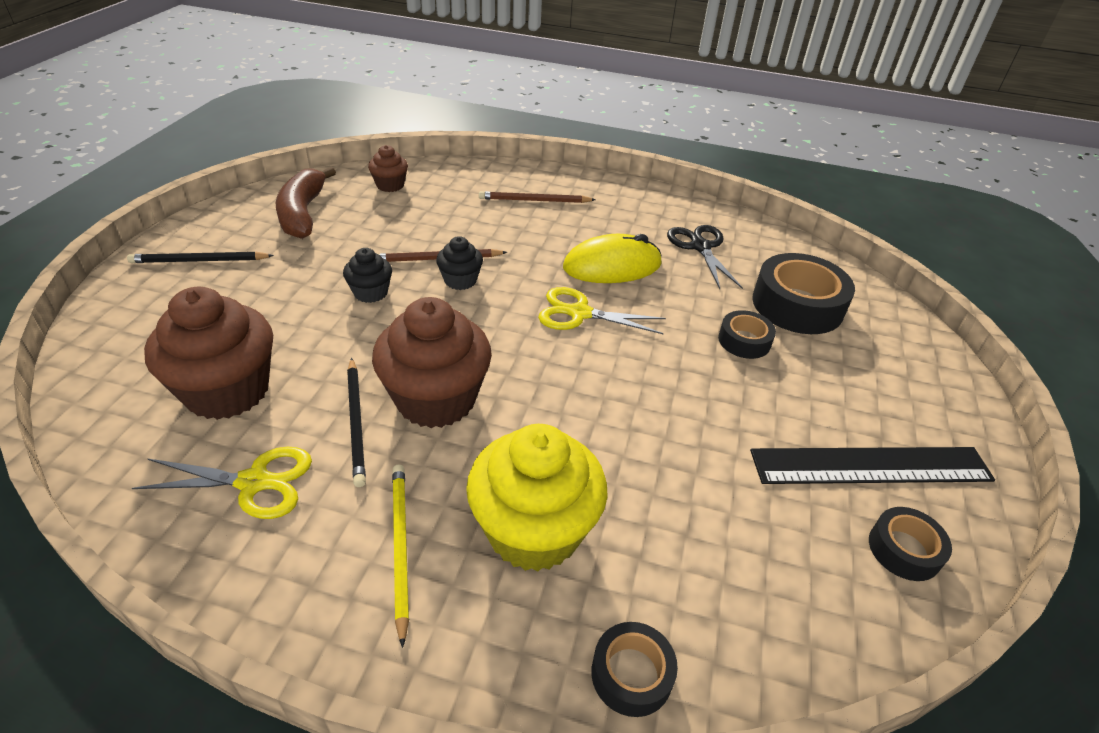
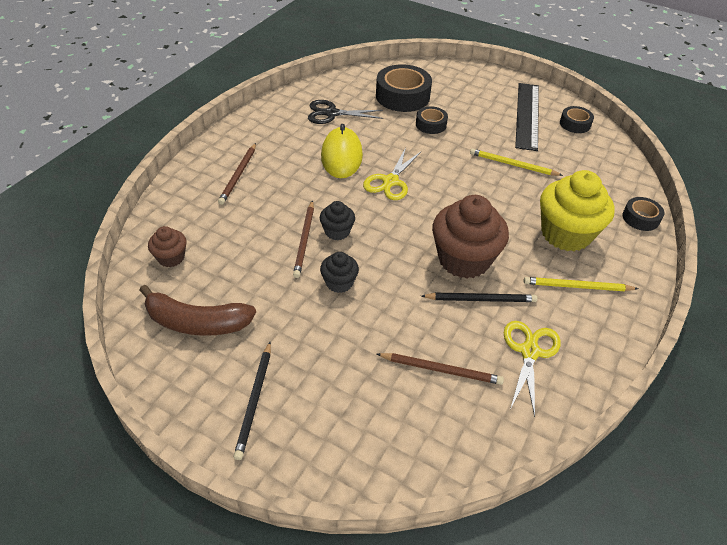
camera: 75 degrees left, 5 degrees up
(227, 391) = (441, 370): brown cupcake -> brown pencil
(697, 448) = (512, 165): none -> yellow pencil

